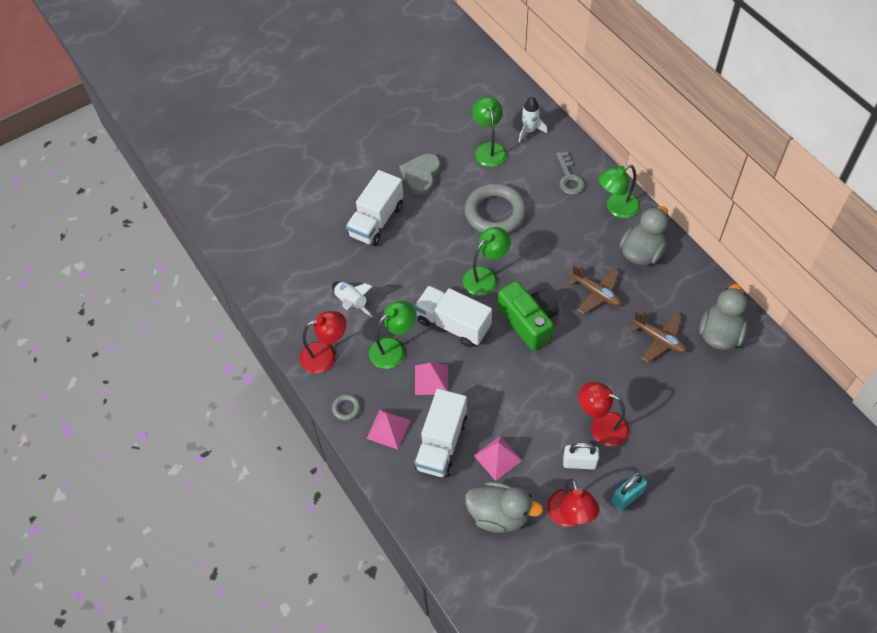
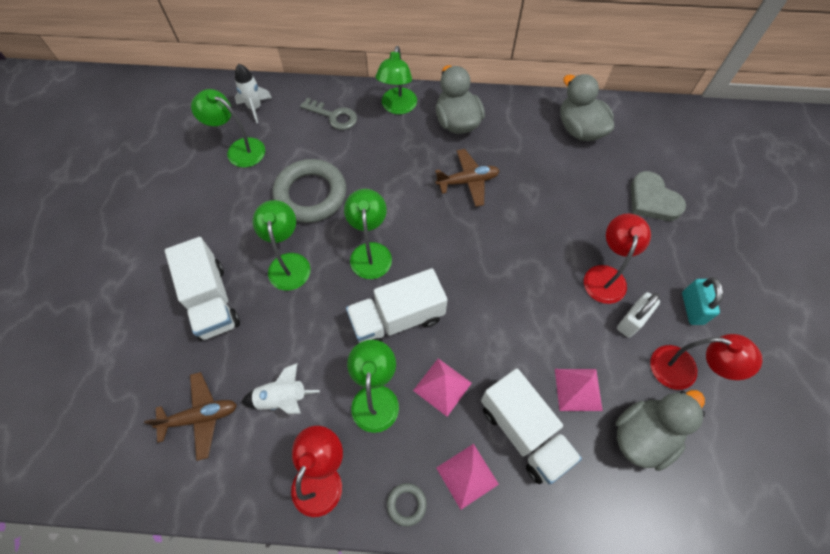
camera: 55 degrees left, 5 degrees up
(421, 175) = (204, 223): grey heart -> grey heart (652, 200)
(436, 239) = (288, 263): none -> green lamp
(529, 321) = (451, 253): green camera -> none
(601, 426) = (605, 276): red lamp -> red lamp turned 135 degrees clockwise
(659, 340) = (552, 171): brown plane -> brown plane (200, 417)

